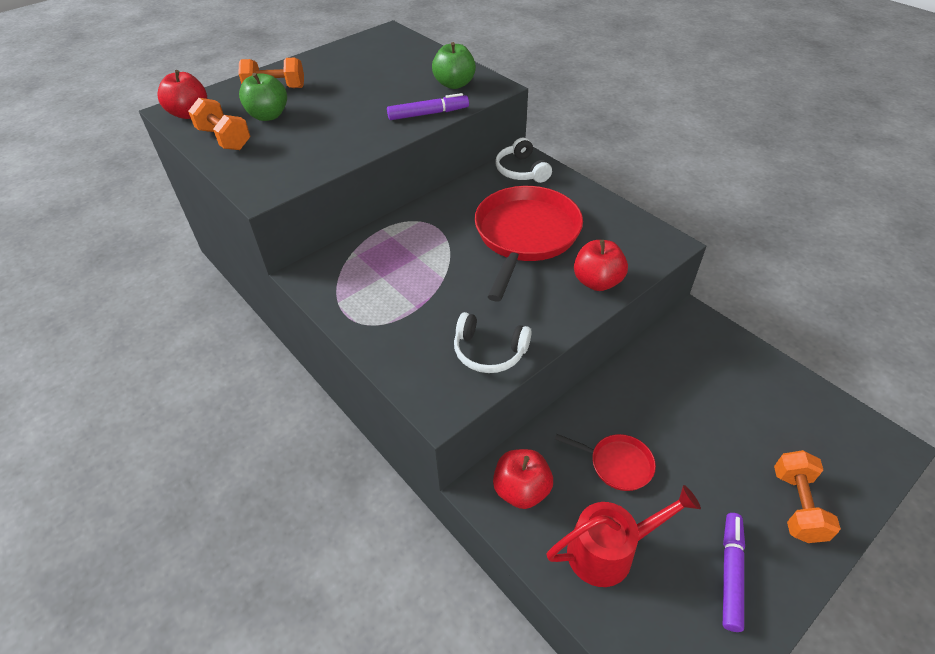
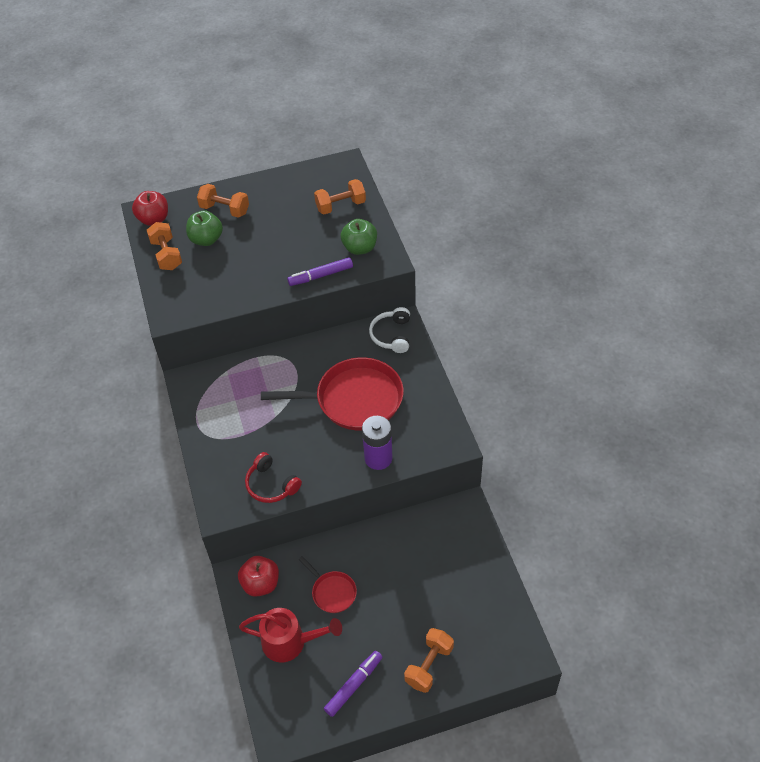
camera: 25 degrees right, 5 degrees up
(407, 60) = (340, 206): none -> orange dumbbell
(428, 114) = (320, 276): purple marker -> purple marker turned 150 degrees clockwise
(489, 351) = (271, 485): white headphones -> red headphones
(525, 235) = (354, 399): red pan -> red pan turned 45 degrees clockwise
(597, 282) = (378, 458): red apple -> purple battery

